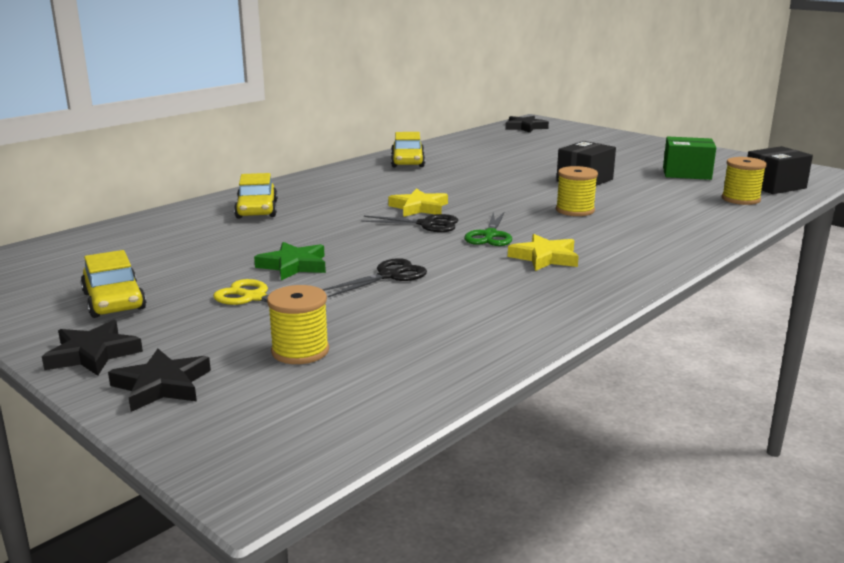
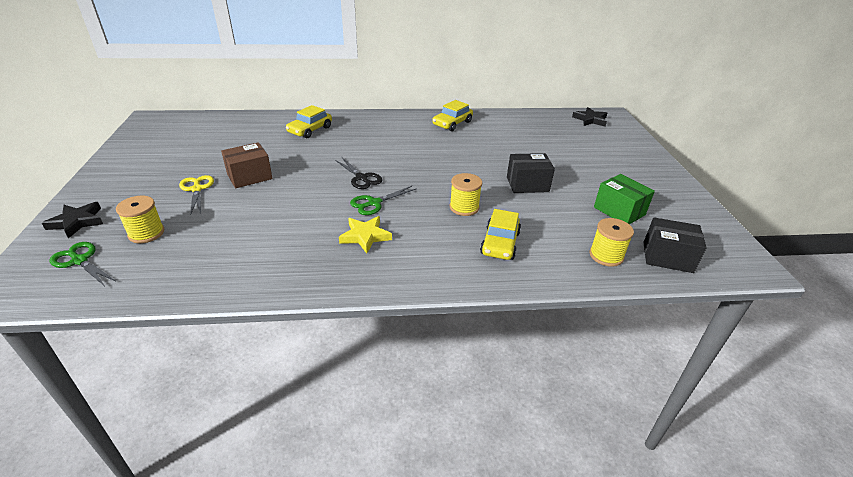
camera: 40 degrees right, 15 degrees up
(93, 354) = (95, 190): black star -> none
(114, 301) = (155, 163): yellow car -> yellow car (500, 243)
(279, 406) = (80, 260): none -> green scissors
(293, 265) = (249, 176): green star -> brown box
(389, 276) = (270, 206): black scissors -> none
(419, 207) = (384, 163): yellow star -> none

